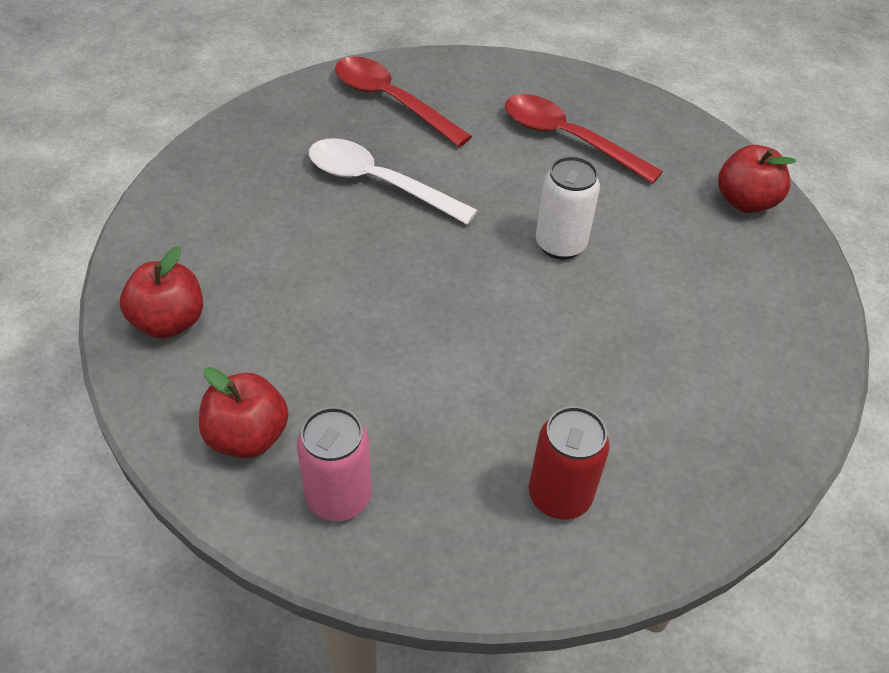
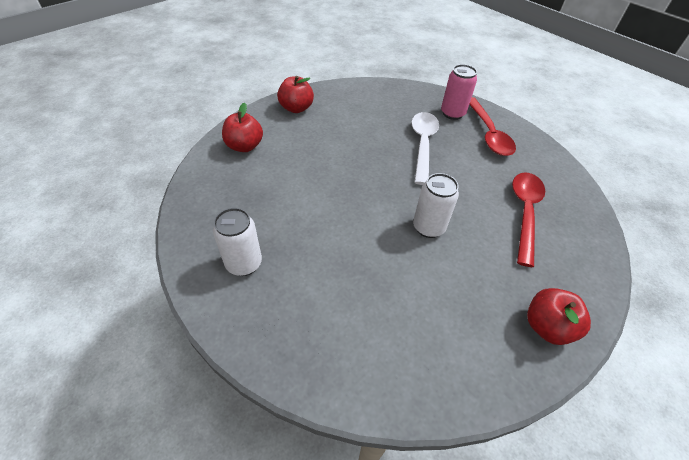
camera: 70 degrees right, 0 degrees up
(338, 497) = (220, 182): pink can -> pink can (452, 113)
(391, 101) = (488, 133): red spoon -> red spoon turned 150 degrees clockwise
(559, 496) = (244, 263): red can -> white can

